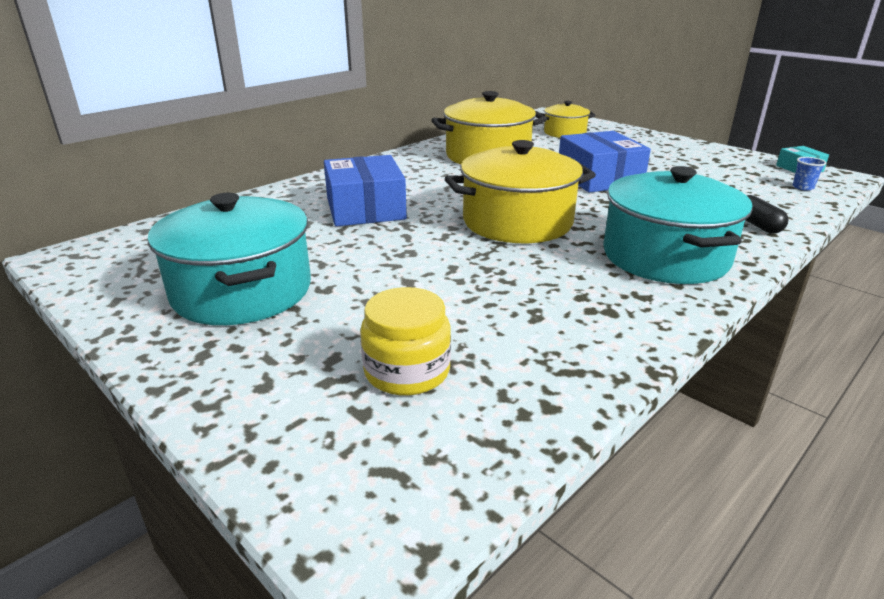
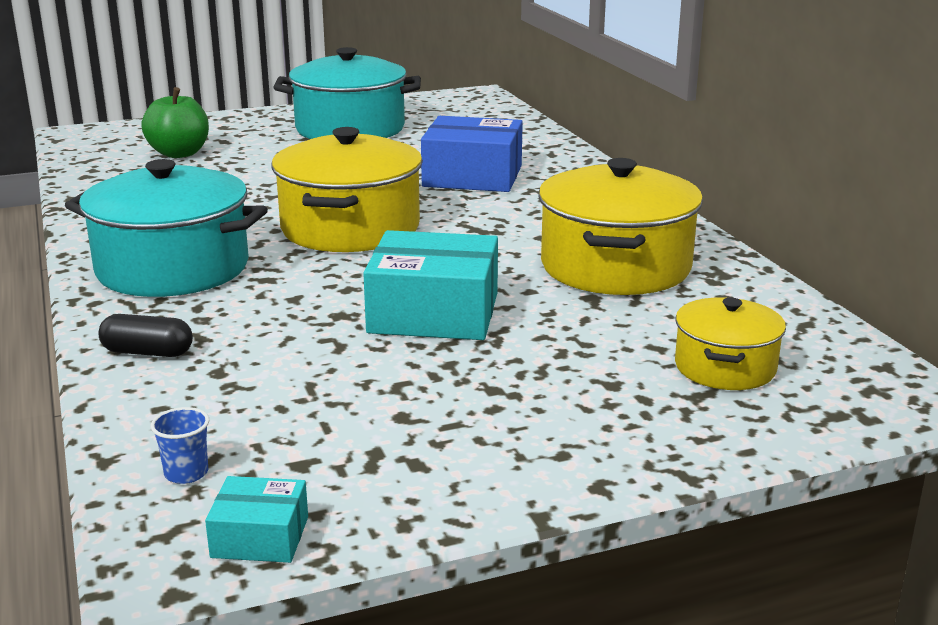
camera: 115 degrees right, 5 degrees down
(407, 371) = (179, 153): yellow jar -> green apple
(599, 178) = (433, 313): blue box -> turquoise box

